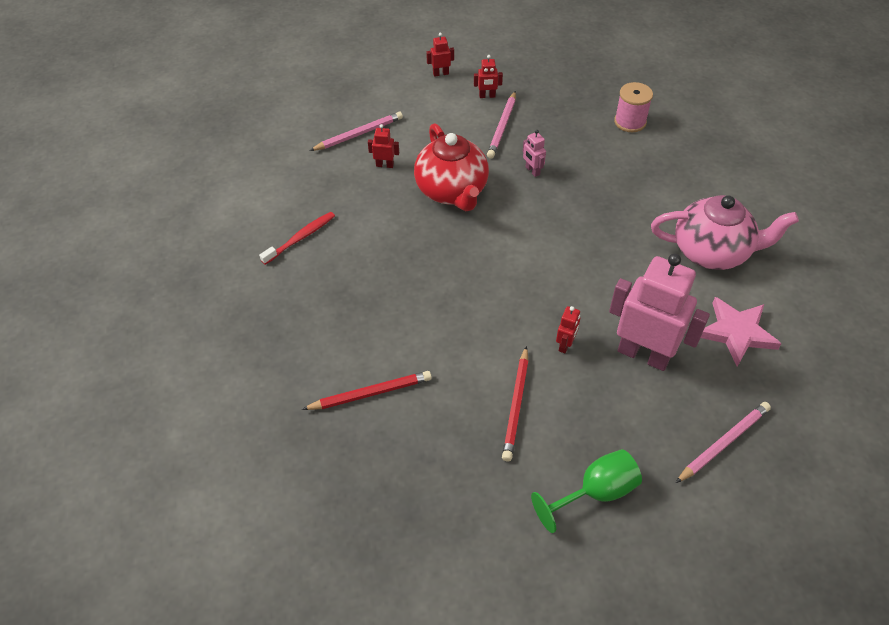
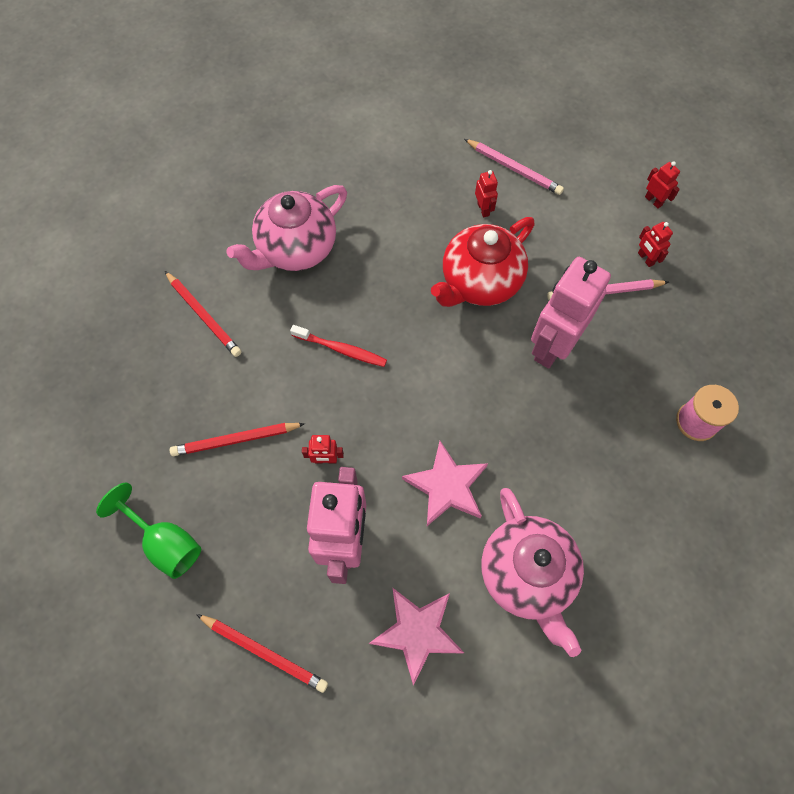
camera: 65 degrees right, 15 degrees up
(300, 238) = (353, 184): red toothbrush -> red toothbrush (341, 349)
(342, 300) = (296, 249): none -> pink teapot
(532, 171) = (552, 346): pink robot -> pink robot, size x2.42
(622, 273) = (446, 486): none -> pink star
(723, 443) = (264, 652): pink pencil -> red pencil

